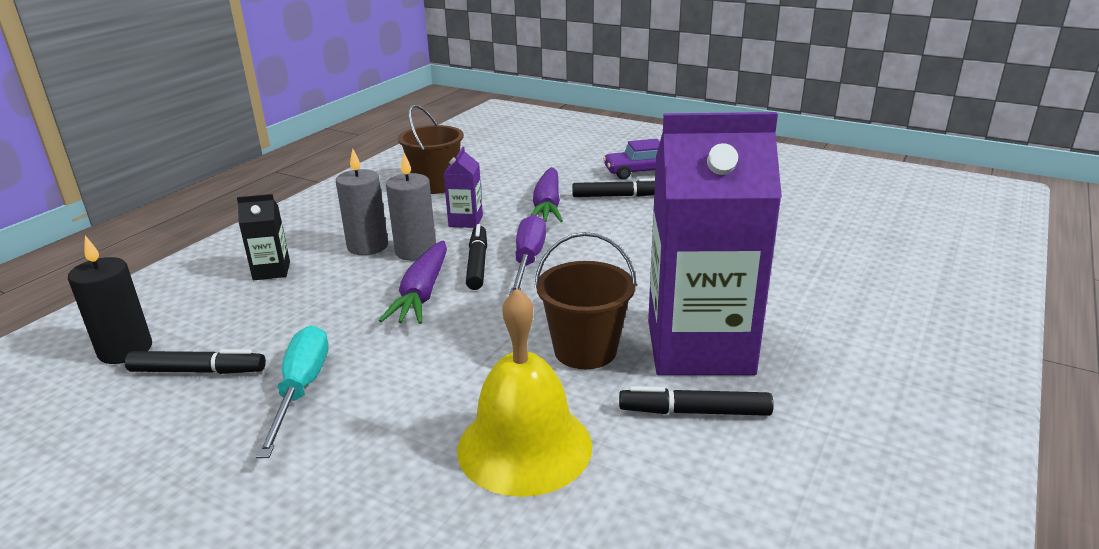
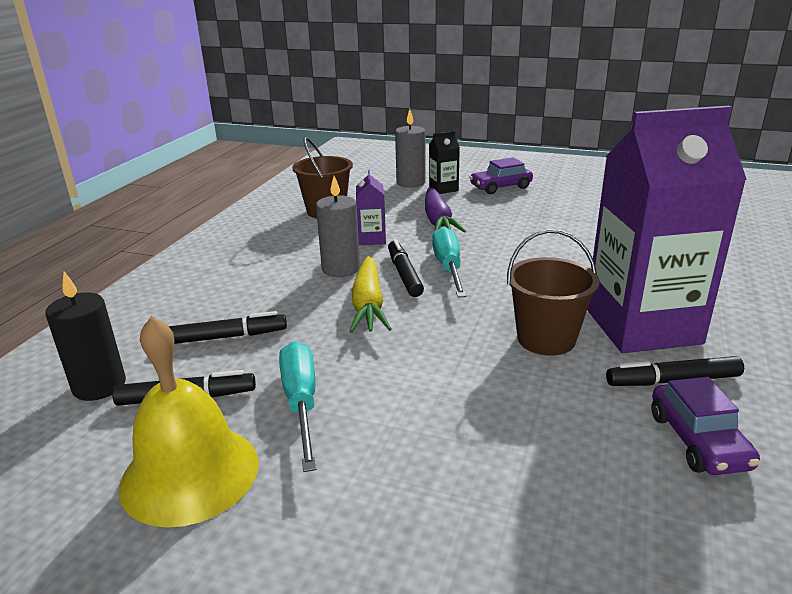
camera: 10 degrees left, 0 degrees up
(271, 271) = (211, 298): black carton -> black carton (443, 189)
(367, 246) = (292, 268): grey candle -> grey candle (411, 183)
(422, 293) = (368, 305): purple carrot -> yellow carrot
(524, 446) = (543, 429): yellow bell -> yellow bell (190, 473)
(528, 260) = (448, 267): purple screwdriver -> turquoise screwdriver
(619, 196) = (495, 208): black marker -> black marker (227, 337)
(681, 480) = (698, 441): none -> purple car

